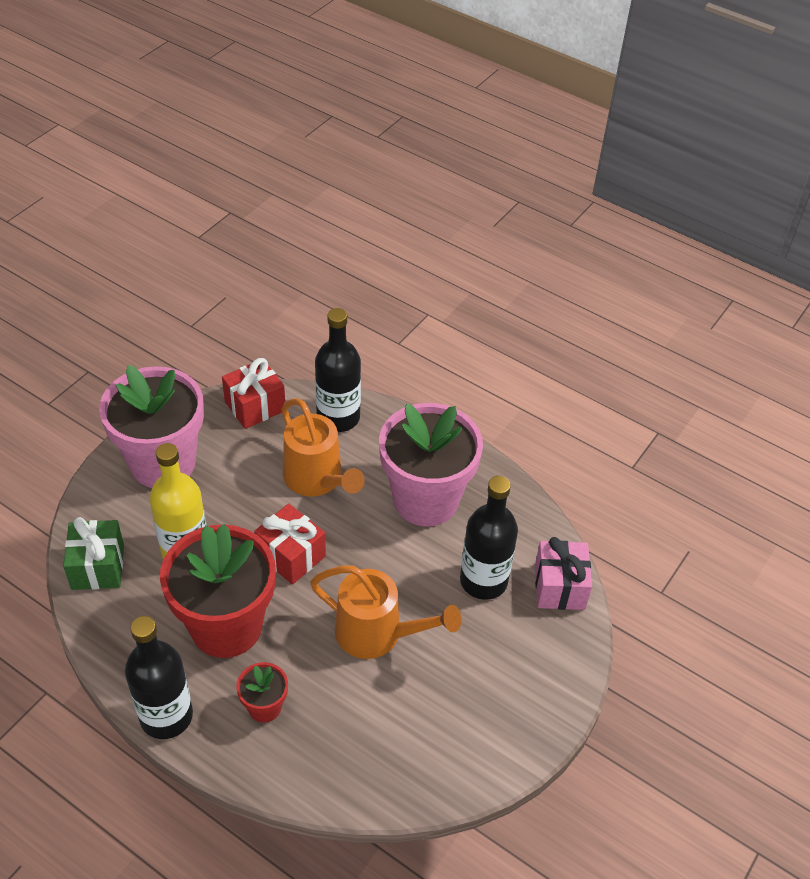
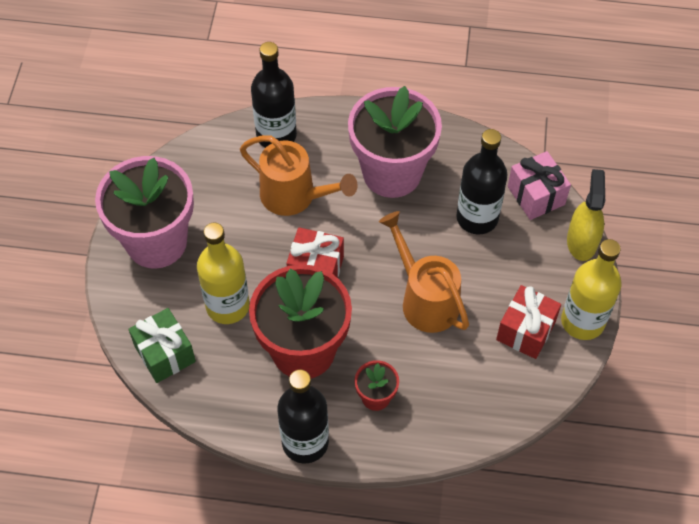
camera: 25 degrees left, 10 degrees up
(255, 406) = (200, 157): red gift -> red gift (526, 331)
(378, 634) = (424, 299): orange watering can -> orange watering can turned 120 degrees counterclockwise
(529, 737) = (582, 321): none -> yellow bottle
(580, 655) = (581, 241): none -> yellow spray bottle

